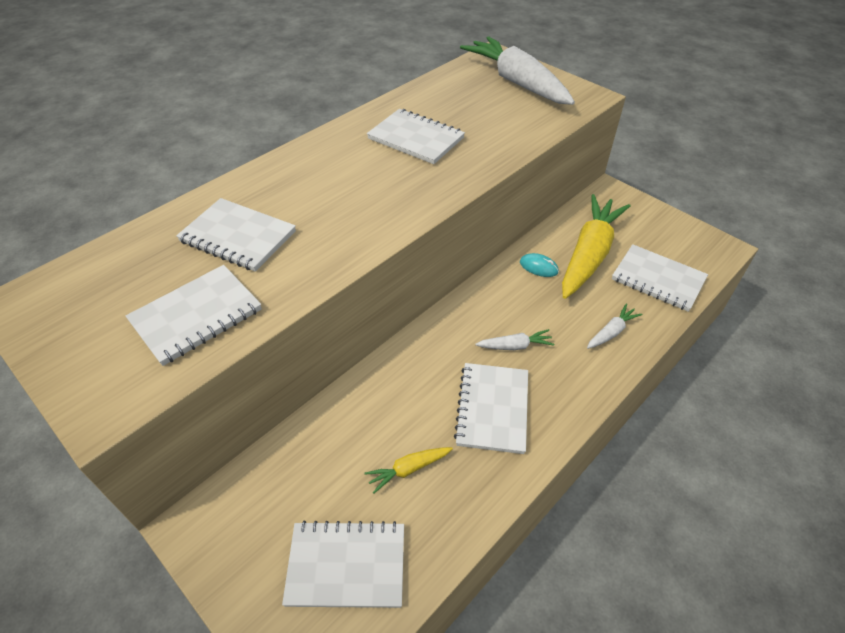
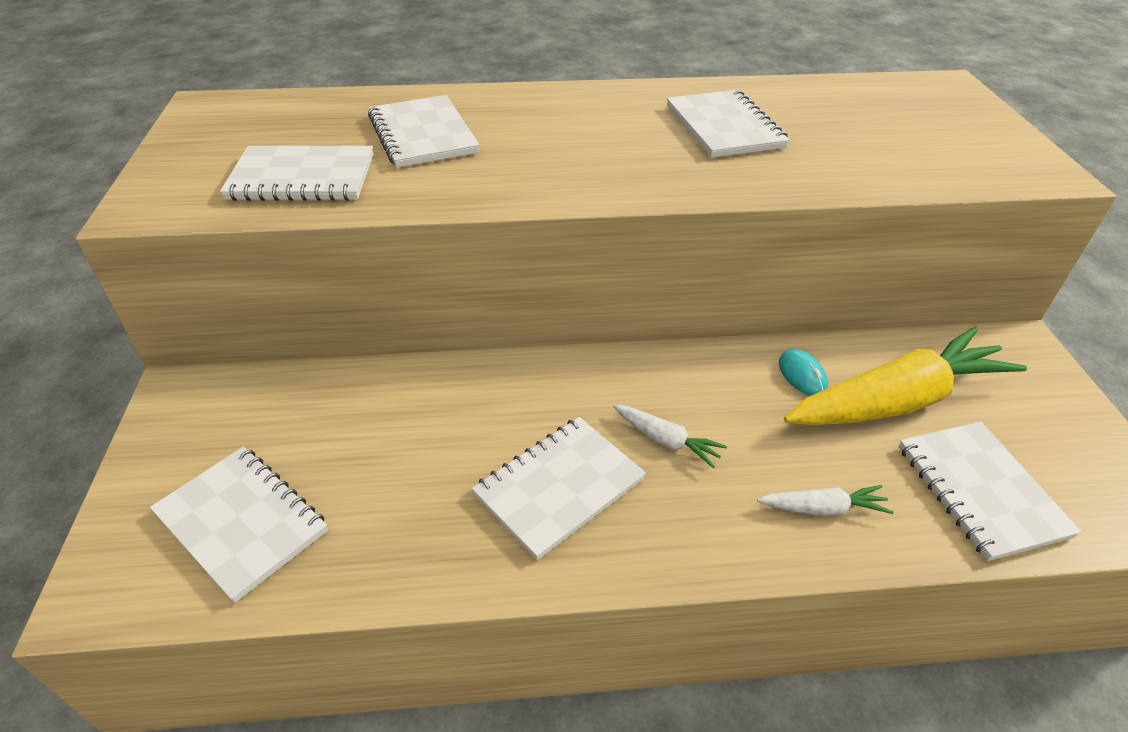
camera: 40 degrees right, 5 degrees down
(408, 469) = (399, 481): yellow carrot -> none
(516, 82) = (944, 121): white carrot -> none

